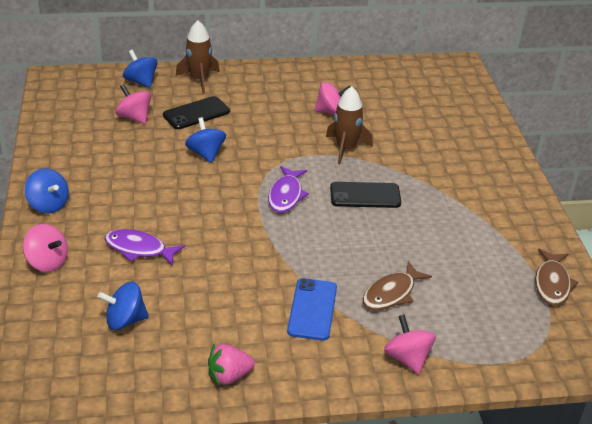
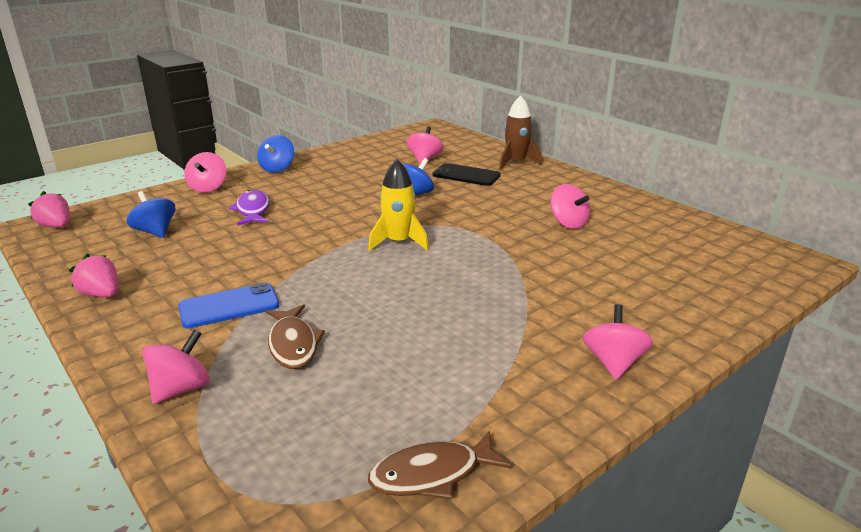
camera: 60 degrees right, 10 degrees down
(34, 387) = (56, 226): none -> pink strawberry
(141, 82) = (476, 148): blue spinning top -> none
(286, 195) = (398, 242): purple fish -> yellow rocket
(346, 148) = (518, 247): brown rocket -> none
(365, 195) = (452, 280): black phone -> none
(391, 293) = (293, 344): brown fish -> brown fish turned 120 degrees counterclockwise
(504, 181) = (613, 363): none -> pink spinning top

